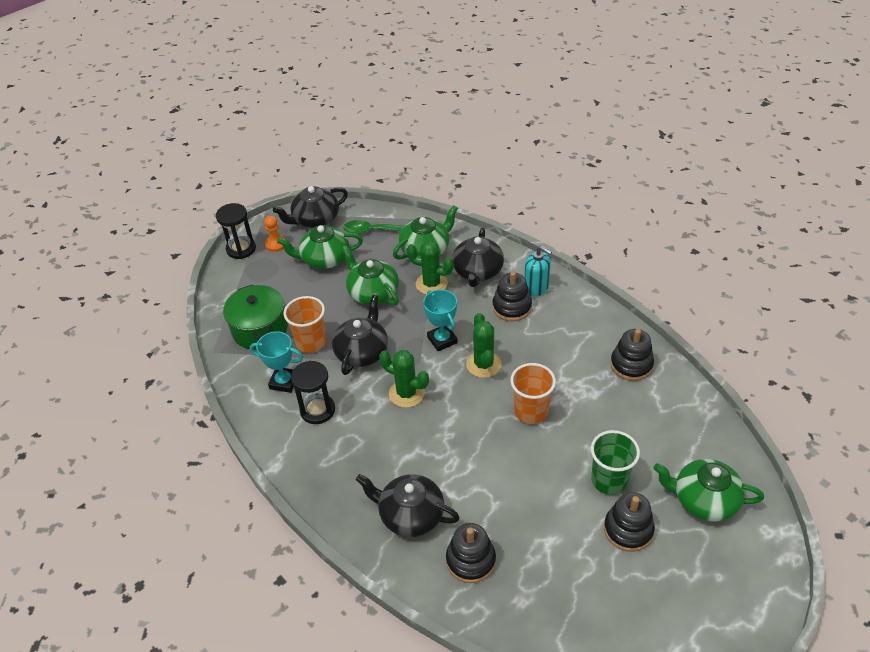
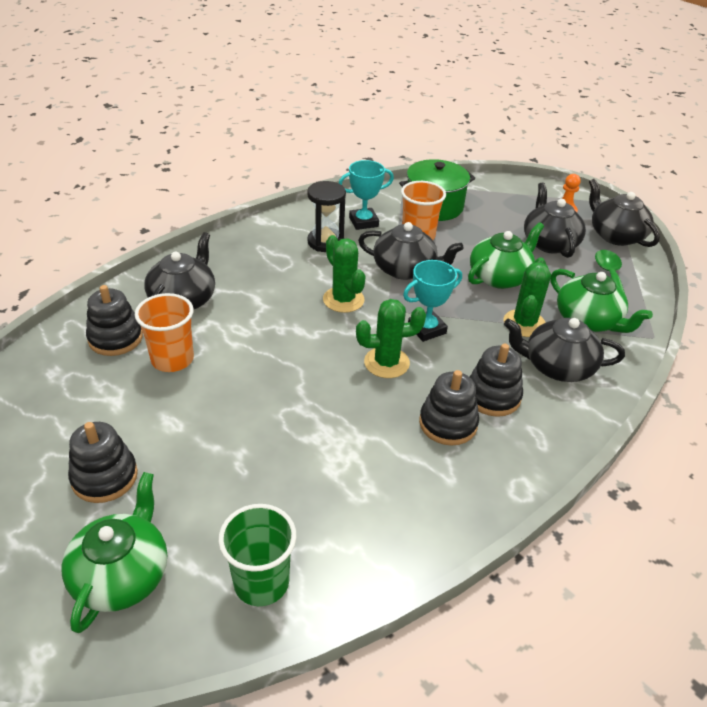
camera: 85 degrees right, 5 degrees down
(241, 249) = (550, 191): black hourglass -> none
(284, 382) = (363, 222): turquoise trophy -> turquoise trophy turned 60 degrees clockwise
(324, 259) = (549, 243): green teapot -> black teapot
(406, 393) = (343, 300): green cactus -> green cactus turned 60 degrees counterclockwise
(531, 411) = (306, 401): orange cup -> orange cup (172, 359)
(536, 287) = (538, 426): turquoise soap dispenser -> none
(609, 480) = (183, 467): green cup -> green cup (261, 582)
(631, 365) = (386, 523): black stacking toy -> black stacking toy (448, 423)

